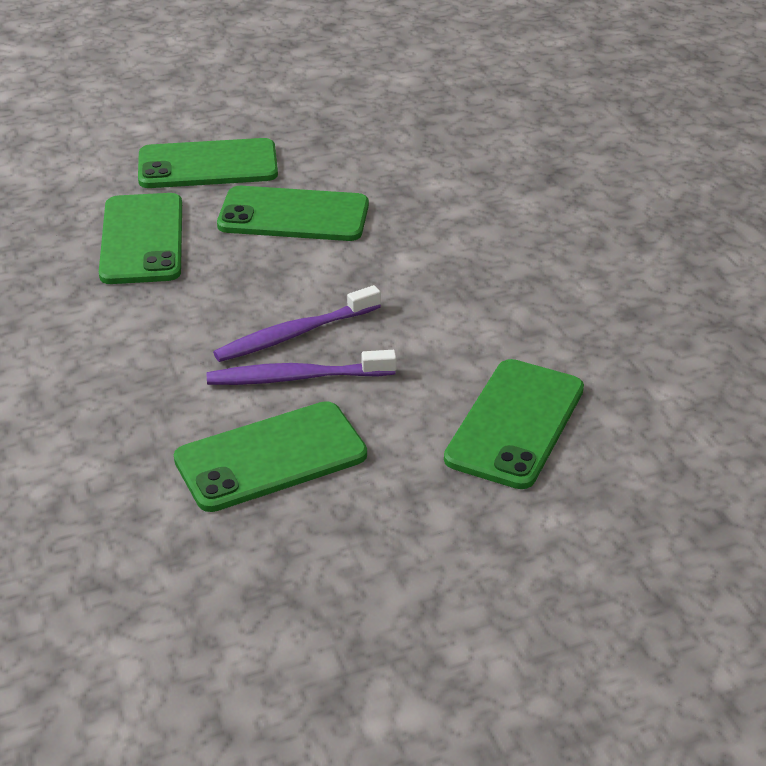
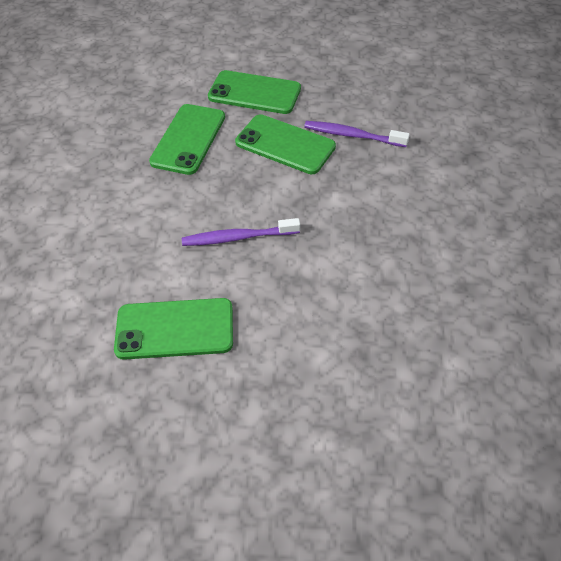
camera: 25 degrees right, 15 degrees up
(296, 378) = (221, 272): purple toothbrush -> purple toothbrush (352, 135)
(515, 424) = (337, 355): green phone -> none

